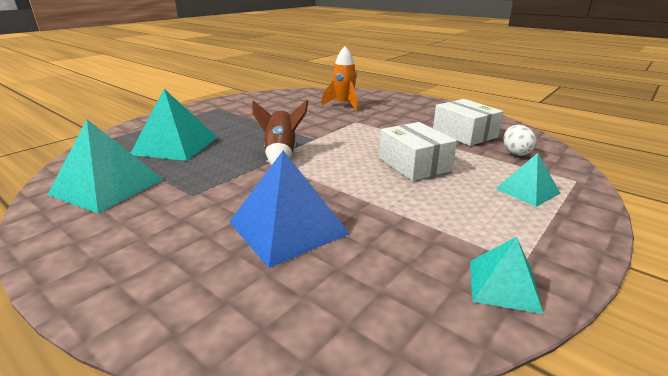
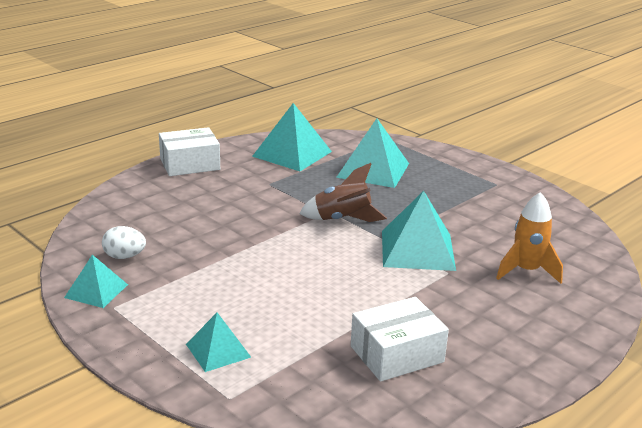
camera: 95 degrees right, 0 degrees up
(288, 227) = (205, 219): blue pyramid -> none
(327, 129) = (417, 250): none -> turquoise pyramid
(414, 164) = (301, 292): white box -> white box (190, 164)
(515, 153) = (321, 379): white egg -> white egg (124, 256)

